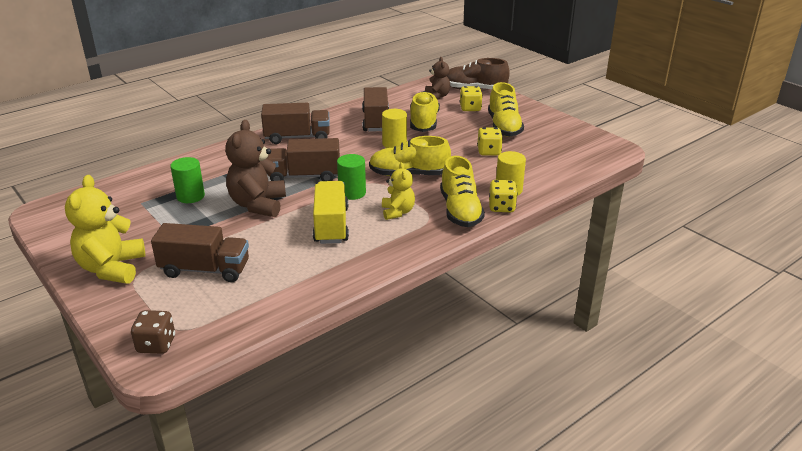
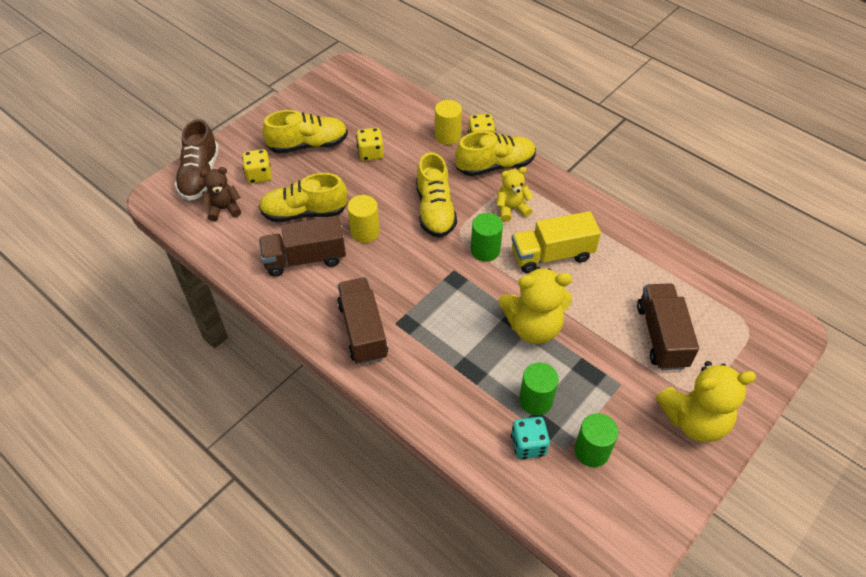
camera: 100 degrees left, 20 degrees up
(130, 213) = (591, 451): none -> green cylinder
(156, 344) = (773, 336): brown dice -> none
(157, 188) = (528, 445): none -> turquoise dice
(258, 205) = (533, 327): brown teddy bear -> yellow teddy bear
(304, 176) = (461, 299): brown truck -> none

